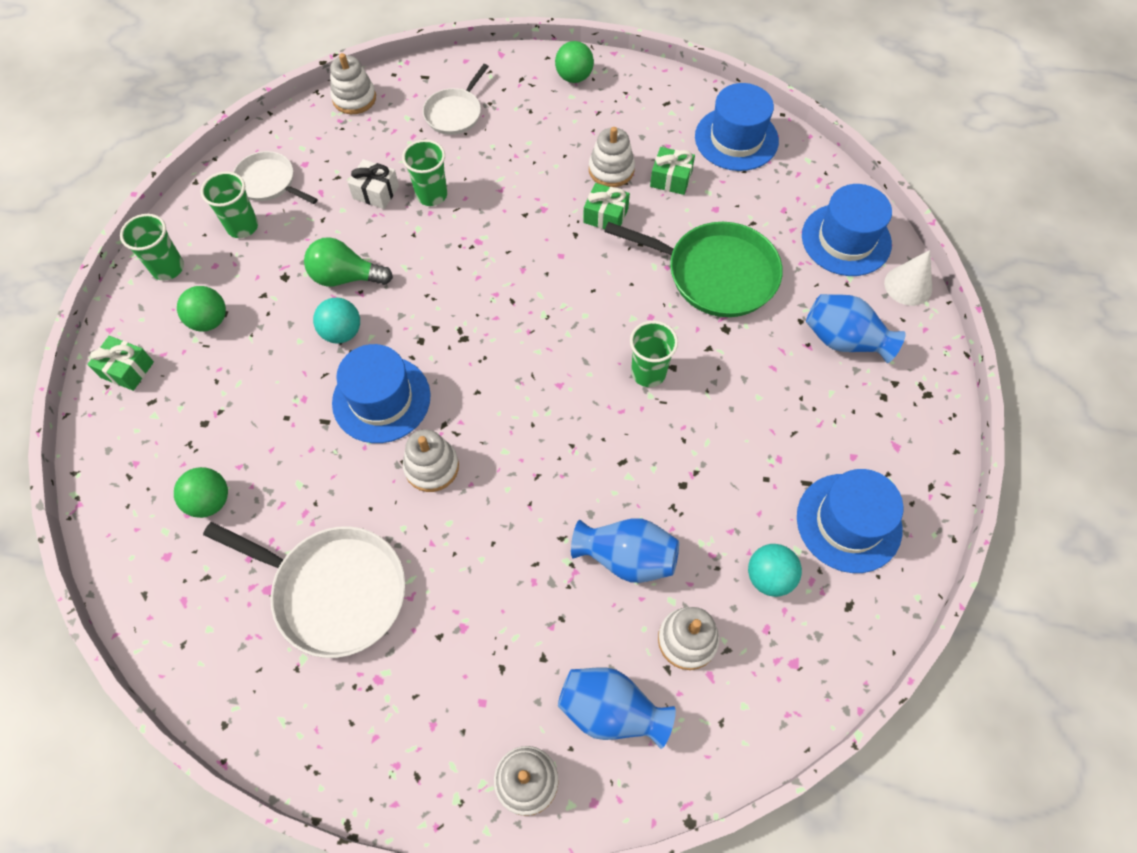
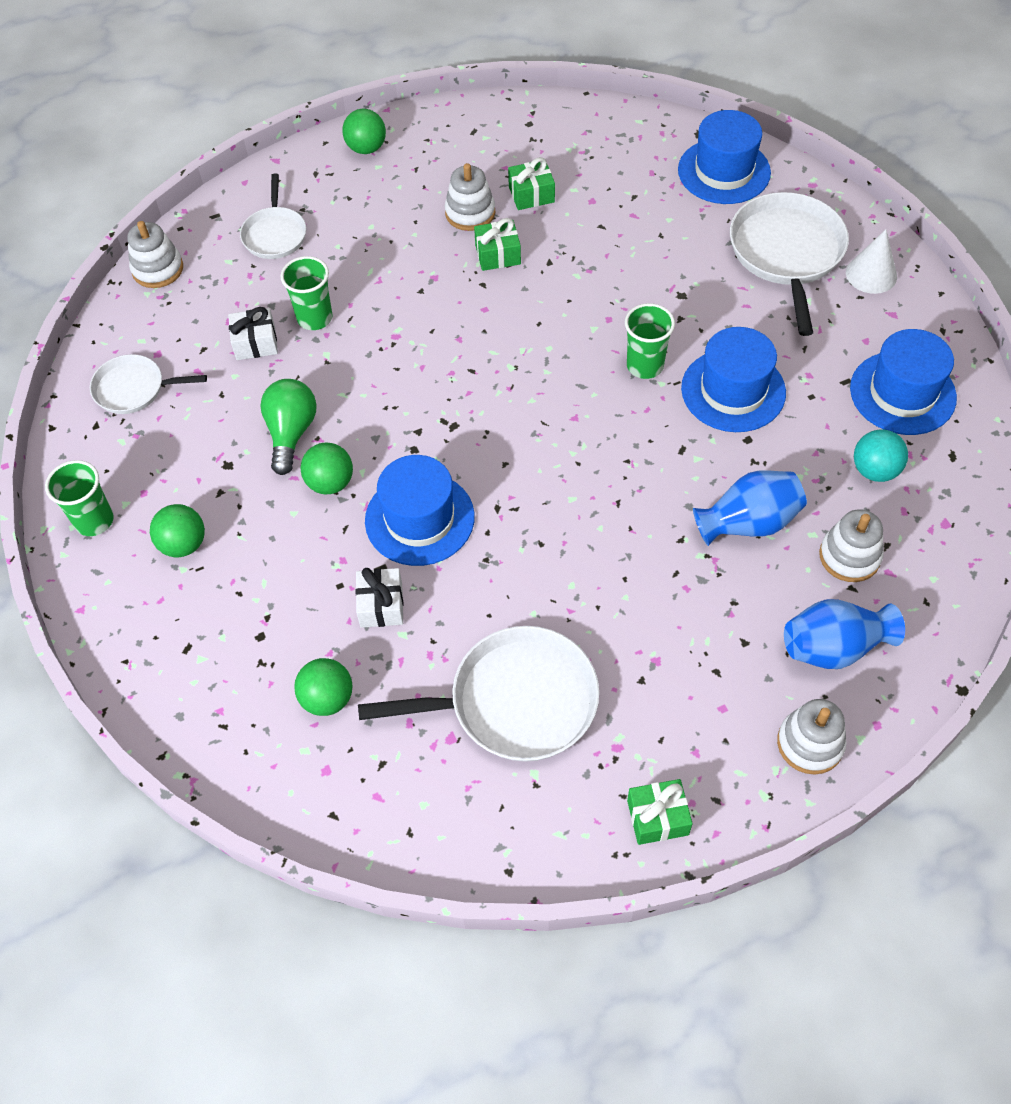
camera: 30 degrees left, 5 degrees down
(127, 369) = (134, 634): green gift -> green gift (657, 817)
(242, 226) = (142, 442): green cup -> none
(302, 451) = (381, 605): none -> white gift
(342, 332) = (330, 483): turquoise ball -> green ball
(345, 277) = (291, 433): green light bulb -> green light bulb turned 120 degrees clockwise
(431, 467) = (516, 548): white stacking toy -> none
(716, 274) = (636, 254): green pan -> none
(736, 139) = (562, 132): blue hat -> blue hat (733, 390)
(844, 340) = (786, 253): blue vase -> white pan
(908, 285) = (803, 183): white cone -> white cone (871, 274)

